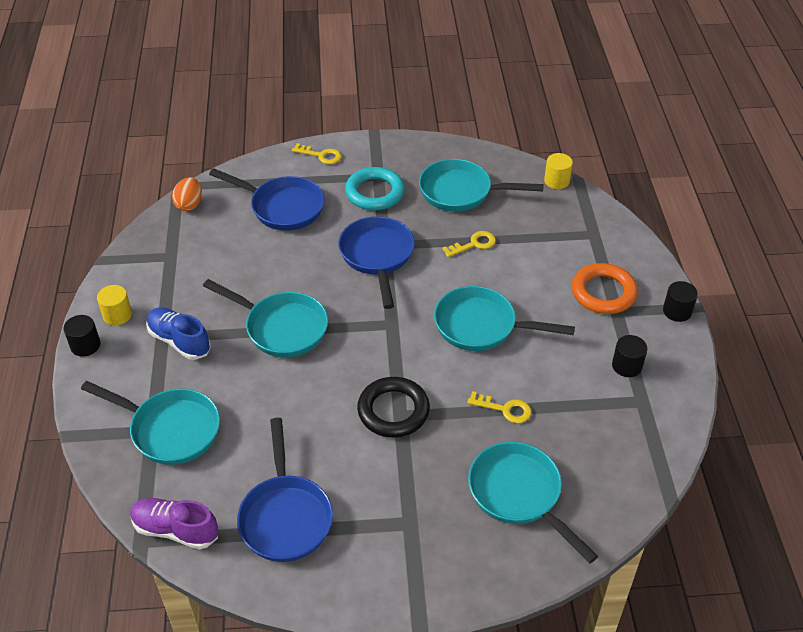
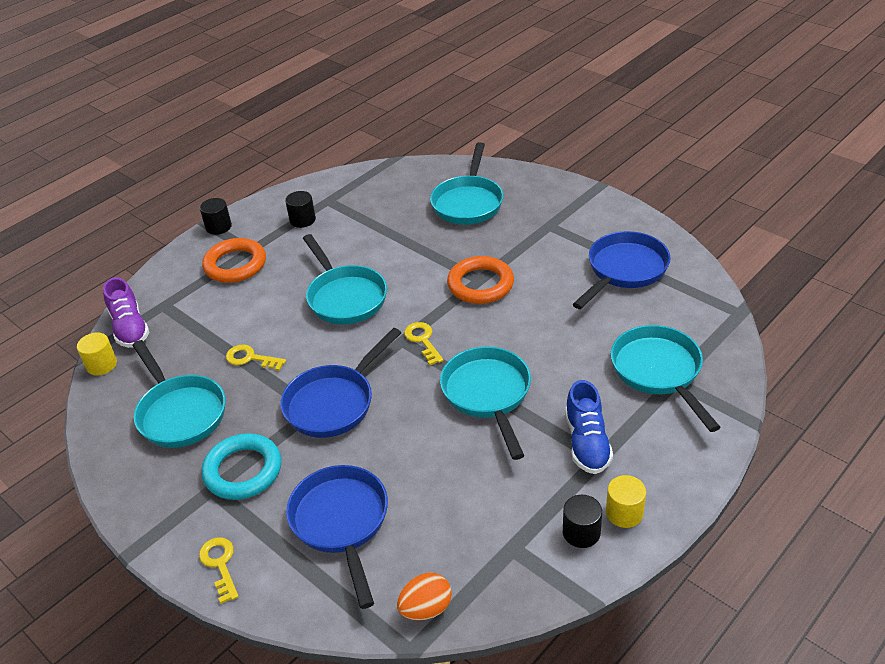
camera: 130 degrees left, 5 degrees down
(85, 345) = (681, 500): black cylinder -> black cylinder (581, 532)
(175, 530) = (709, 305): purple shoe -> purple shoe (130, 328)
(393, 411) = (480, 284): black ring -> orange ring
(504, 409) = (410, 243): yellow key -> yellow key (423, 340)

